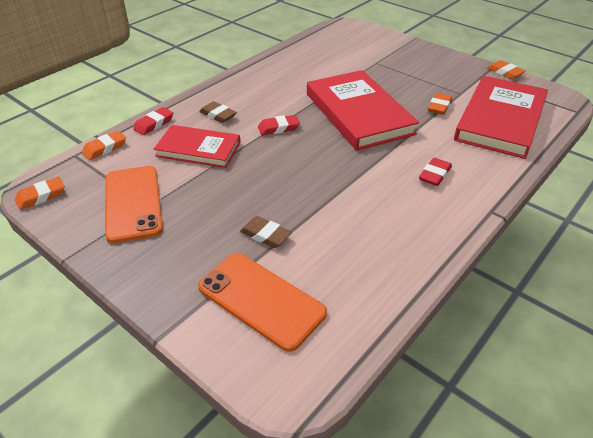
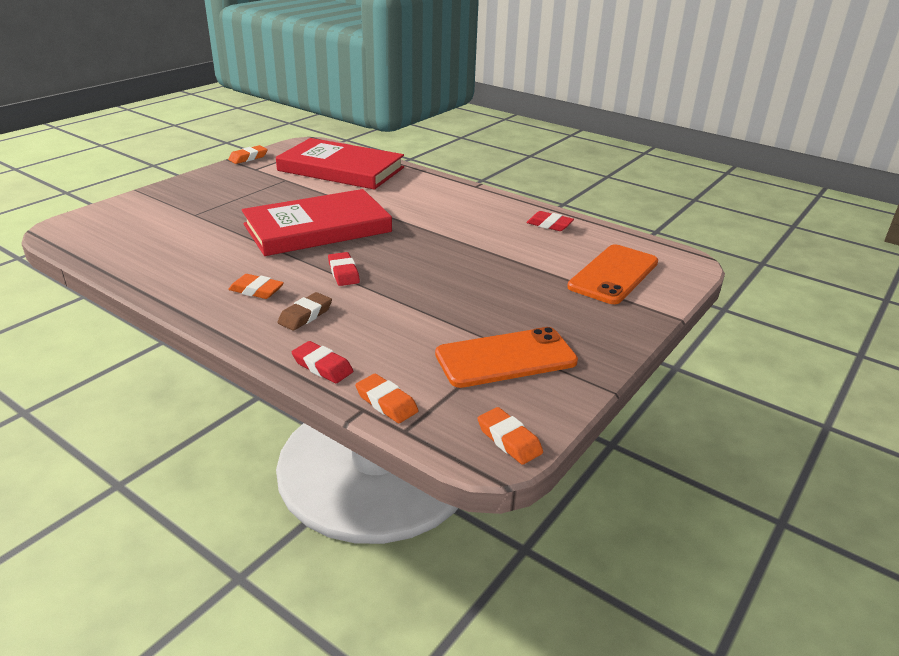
camera: 95 degrees left, 10 degrees down
(198, 149) = (389, 323): red book -> none
(265, 235) = (534, 275): brown eraser -> none
(434, 175) = (430, 201): red eraser -> red eraser (549, 225)
(439, 107) = (311, 190): orange eraser -> orange eraser (256, 290)

